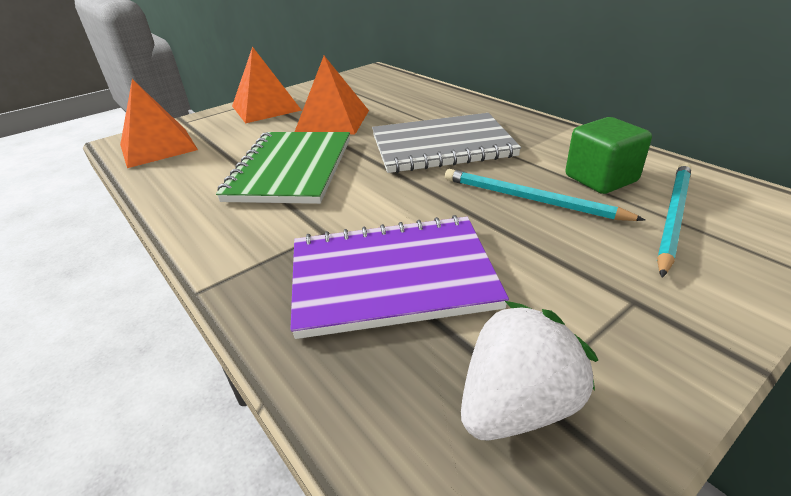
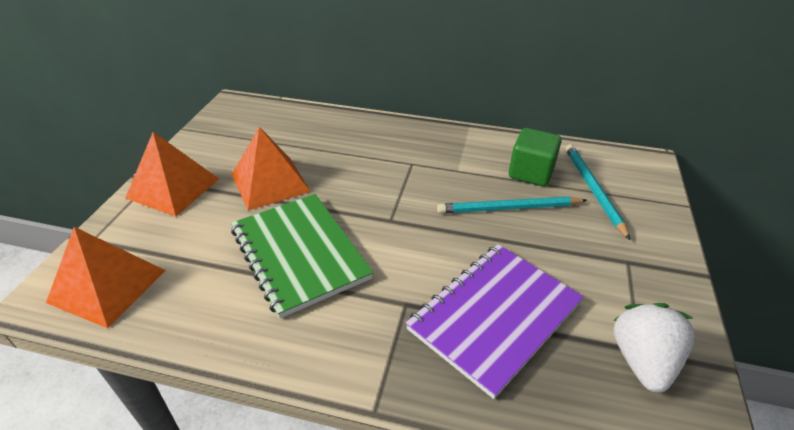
camera: 40 degrees left, 5 degrees up
(442, 146) = (398, 179): grey notebook -> none

